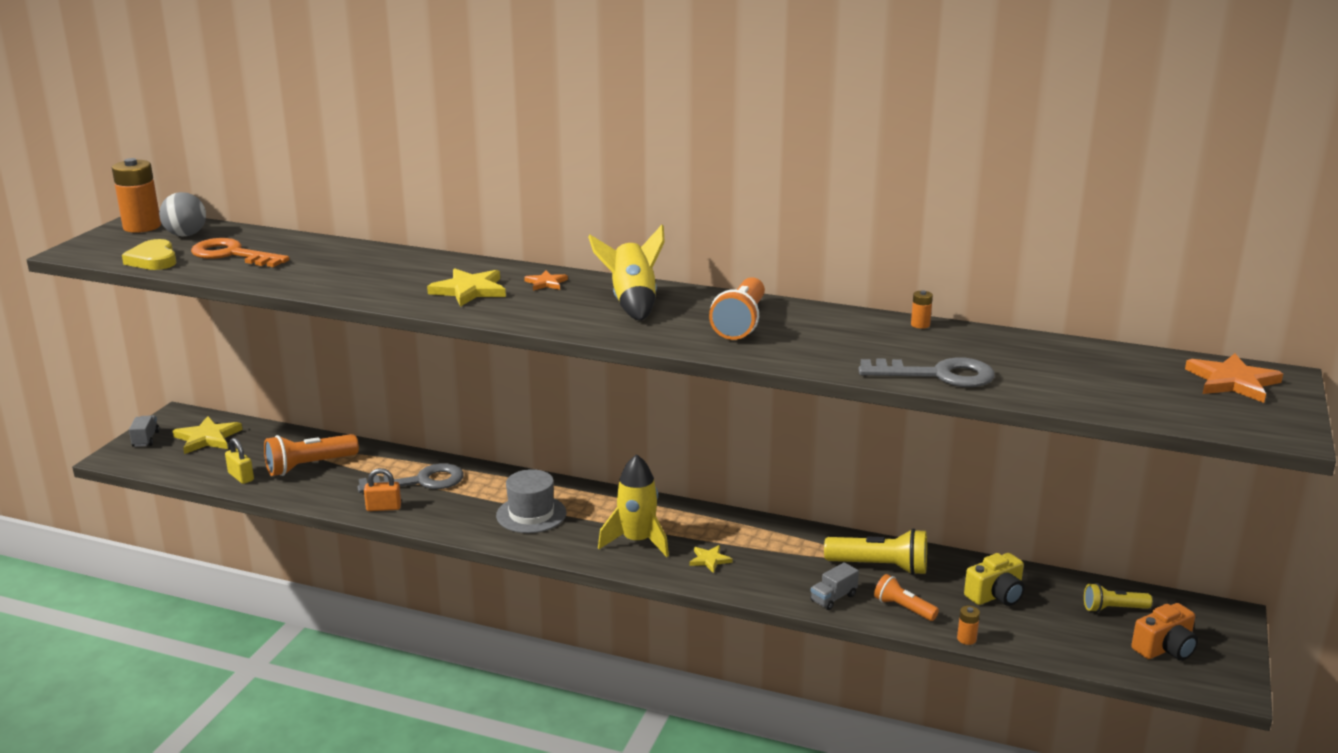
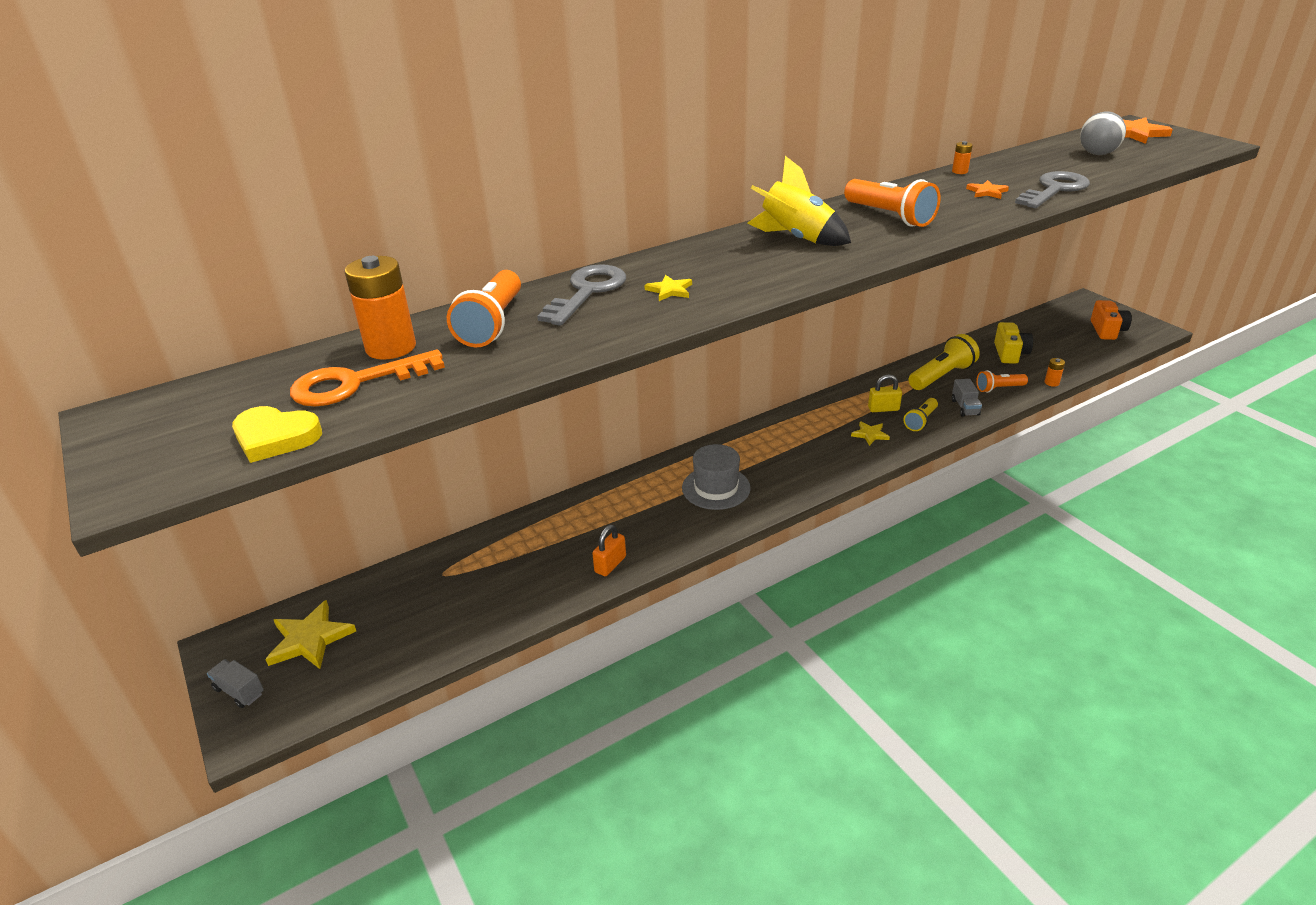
camera: 50 degrees left, 10 degrees up
(142, 227) = (138, 421): orange battery -> orange battery (391, 347)
(186, 235) = (230, 398): grey ball -> grey ball (1097, 154)
(241, 477) = (430, 640): yellow padlock -> yellow padlock (883, 409)
(309, 466) = (471, 584): orange flashlight -> orange flashlight (492, 324)
(420, 481) = (589, 526): grey key -> grey key (587, 292)
(469, 290) = (669, 290): yellow star -> yellow star, size x0.56
(546, 283) = (701, 257): orange star -> orange star (987, 192)
(637, 541) = (812, 454): yellow rocket -> none
(1113, 609) = (1054, 326): yellow flashlight -> yellow flashlight (920, 421)

